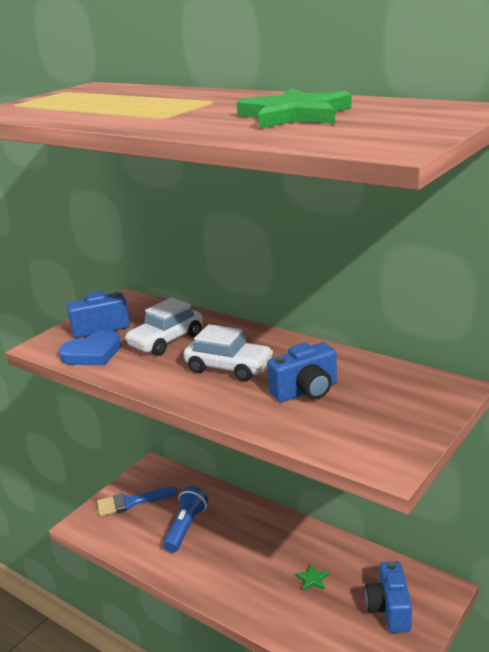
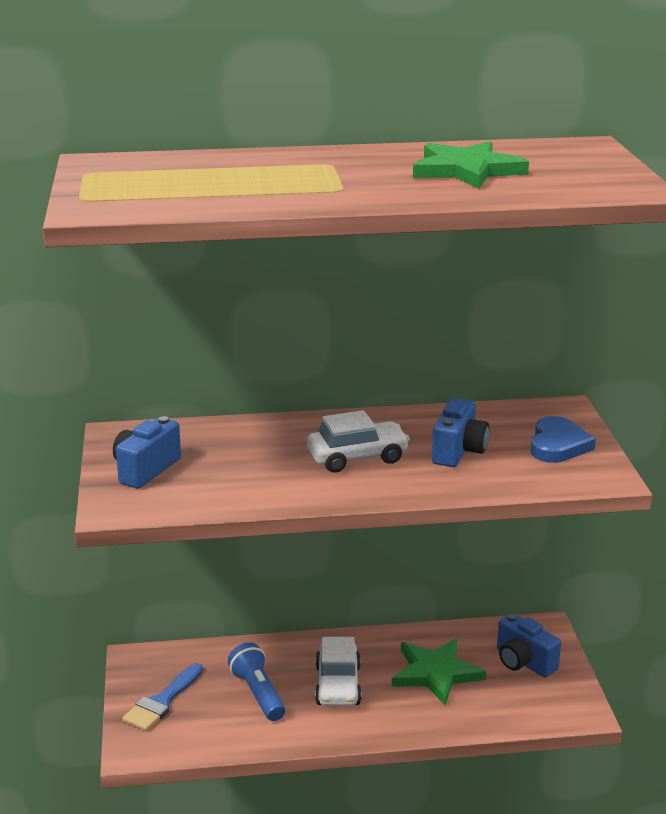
camera: 45 degrees left, 0 degrees up
(92, 353) = (190, 495): blue heart -> blue heart (558, 445)
(166, 341) = (247, 456): white car -> white car (338, 685)
(312, 579) = (435, 673): green star -> green star, size x2.44

